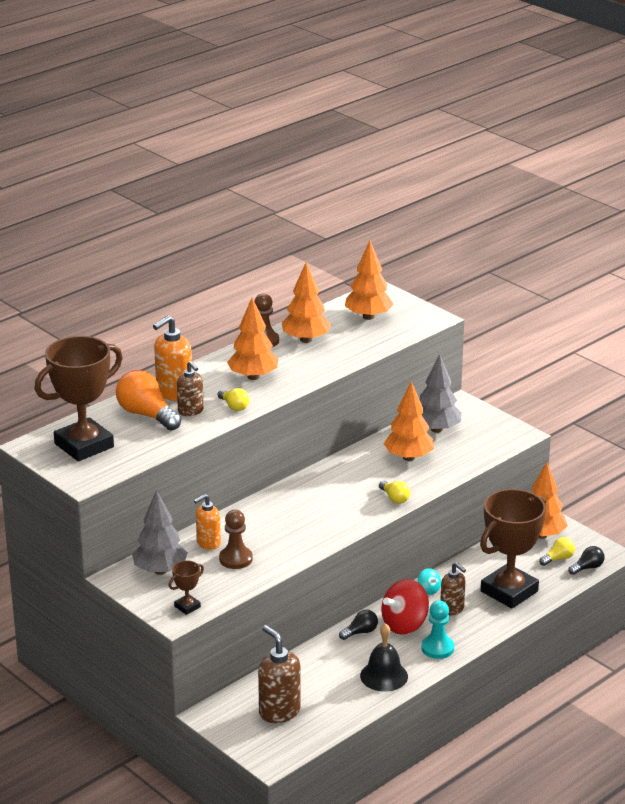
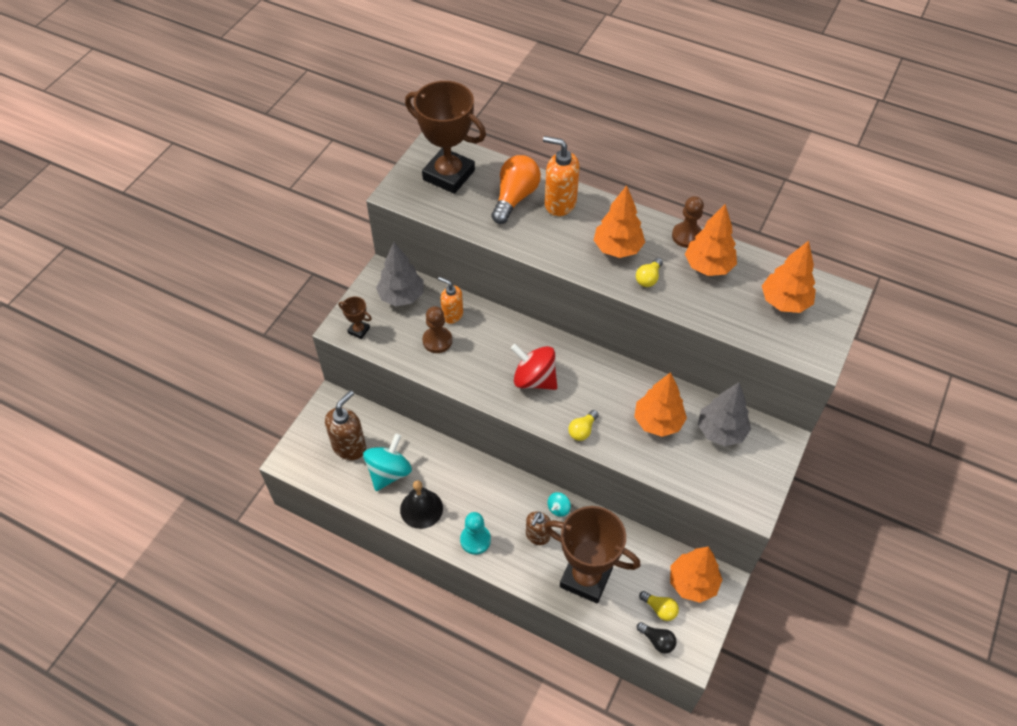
camera: 70 degrees right, 25 degrees up
(191, 411) = (535, 224): brown soap dispenser -> none
(234, 406) = (558, 251): yellow light bulb -> yellow light bulb (648, 278)
(328, 689) = (389, 472): none -> turquoise spinning top
(360, 632) = (475, 473): black light bulb -> none
(405, 625) = (499, 504): red spinning top -> red spinning top (534, 379)

